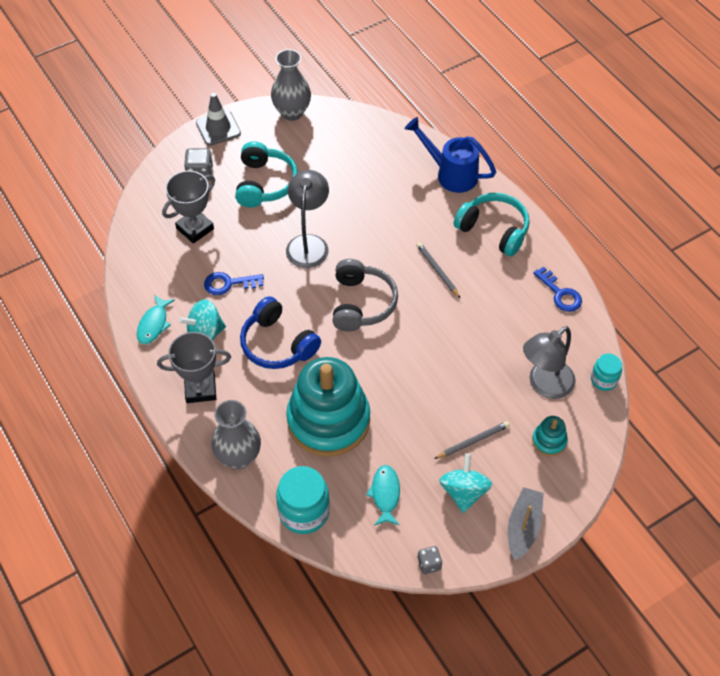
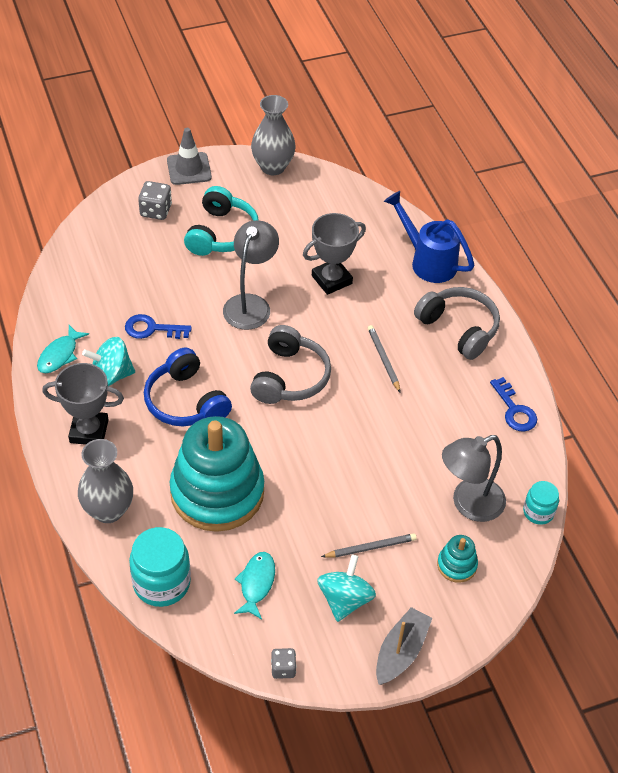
camera: 10 degrees right, 5 degrees down
(195, 228) = (133, 266): grey trophy -> grey trophy (331, 280)
(494, 230) = (459, 328): turquoise headphones -> grey headphones

